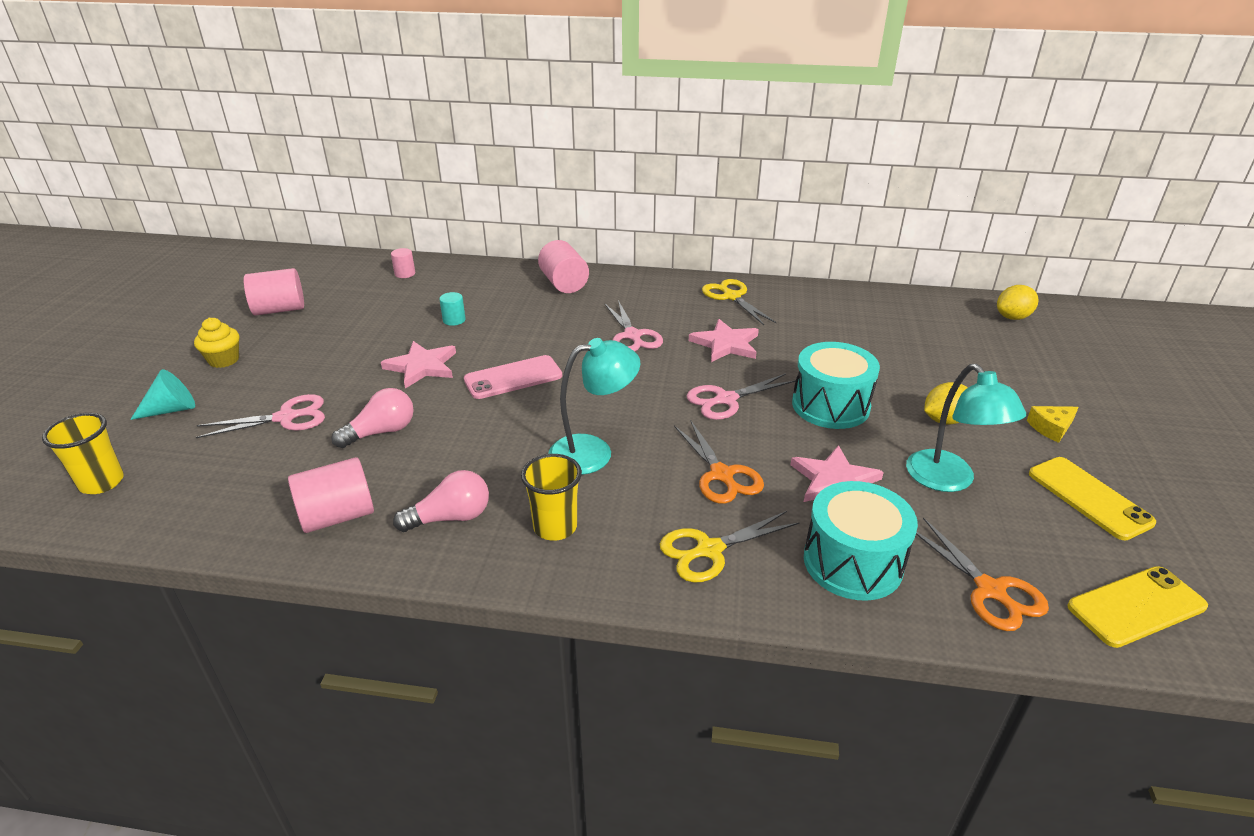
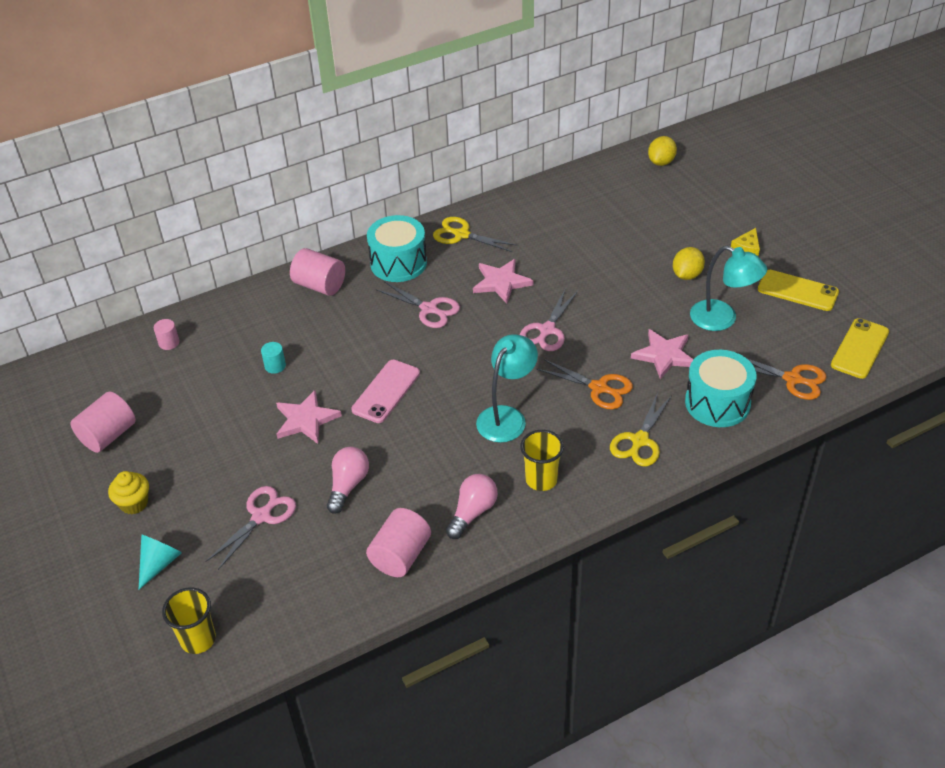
camera: 35 degrees left, 10 degrees up
(830, 405) = (614, 299): turquoise drum -> turquoise drum (398, 263)

